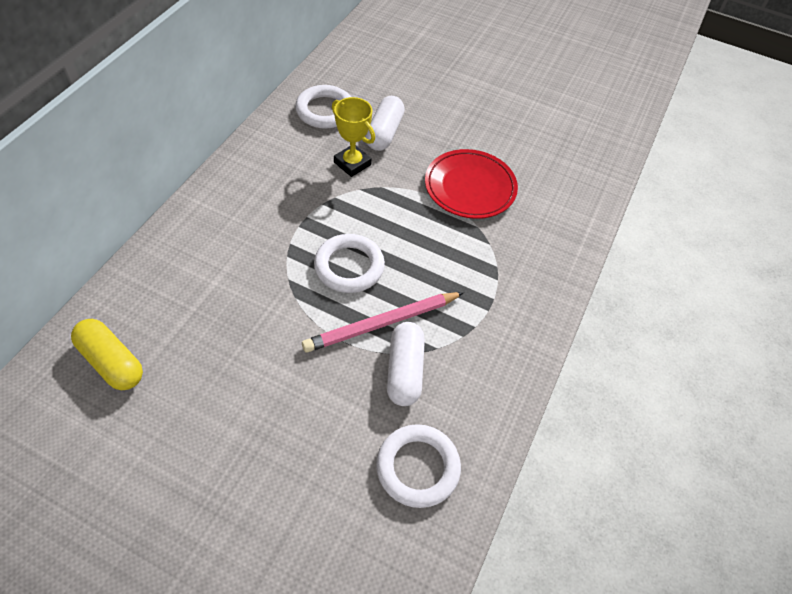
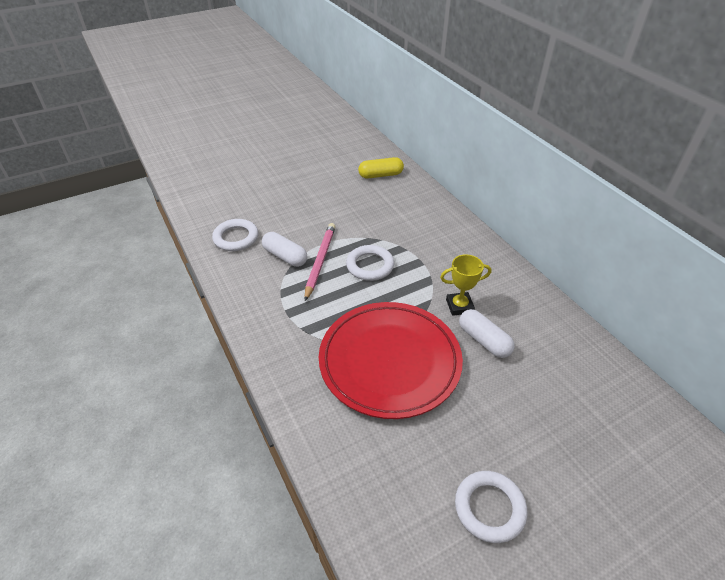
camera: 130 degrees right, 10 degrees down
(325, 111) = (530, 317): white ring -> white ring (489, 508)
(470, 187) = (389, 361): red plate -> red plate, size x1.69

